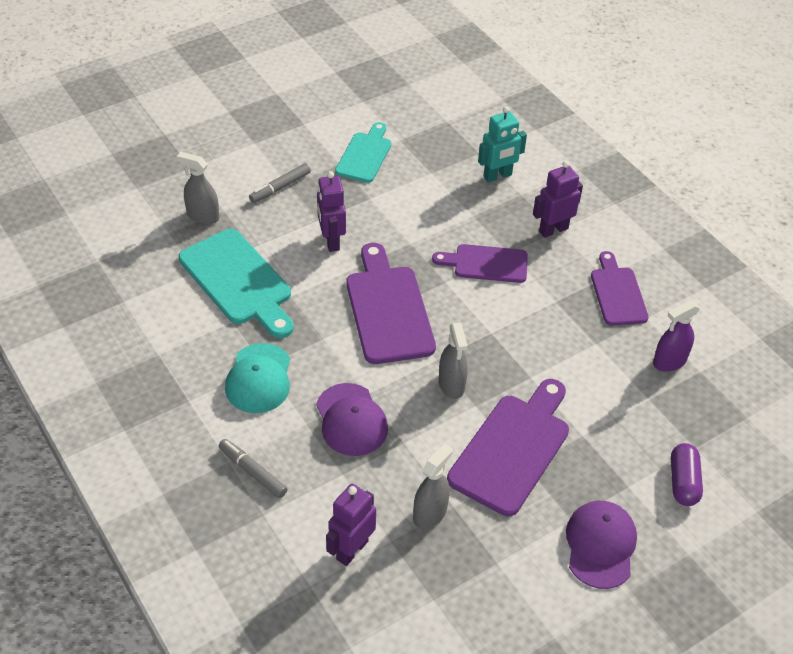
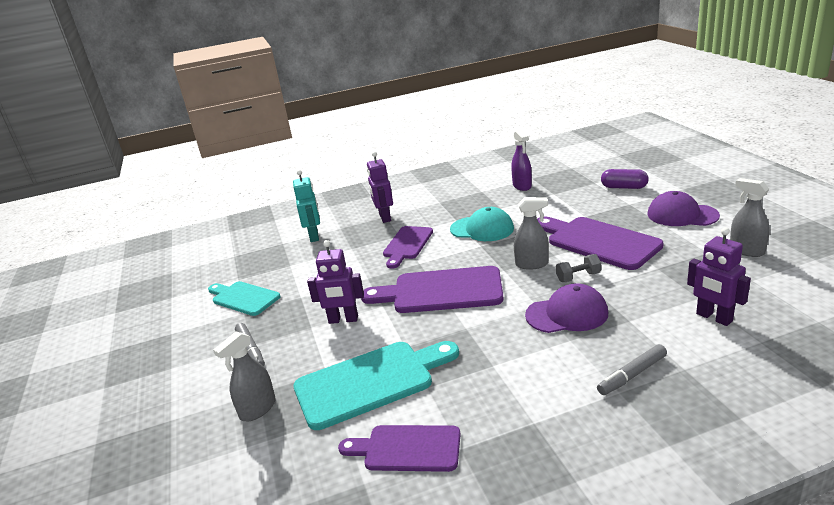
camera: 70 degrees left, 20 degrees down
(259, 378) = (510, 369): turquoise cap -> turquoise cap (482, 229)
(426, 429) = (578, 277): none -> grey dumbbell
(430, 513) = (666, 278): grey spray bottle -> grey spray bottle (746, 250)
(617, 293) = (456, 198): purple cutting board -> purple cutting board (407, 448)

